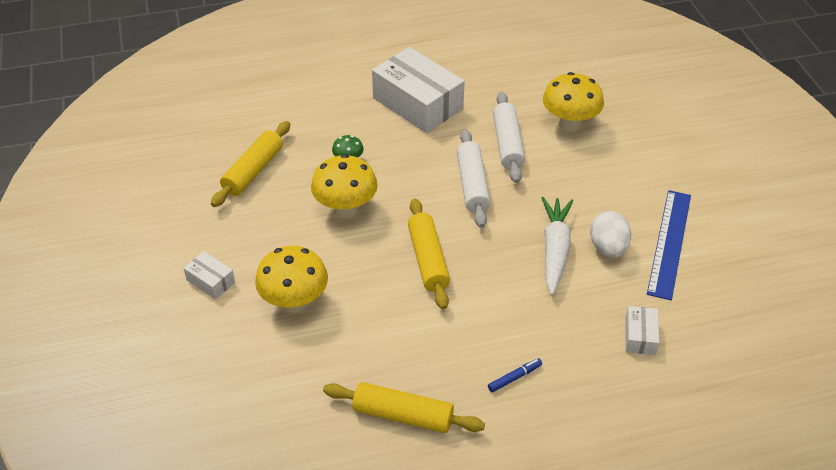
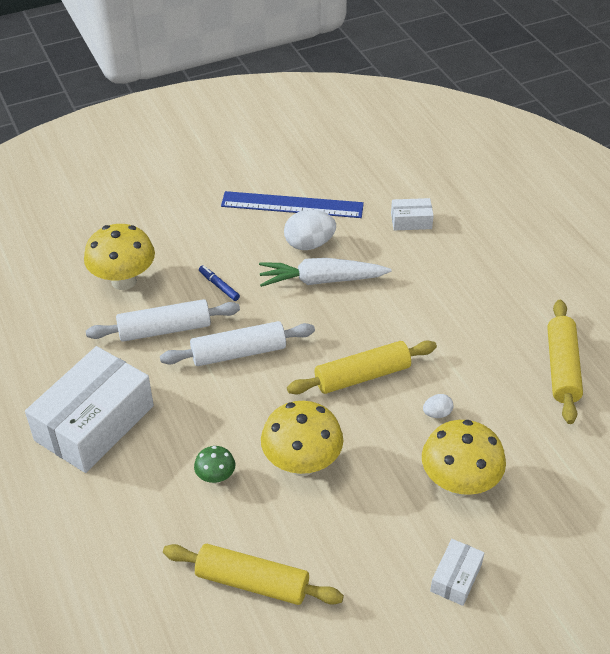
camera: 100 degrees left, 0 degrees up
(372, 303) = (437, 413): none -> white egg
(514, 378) = (488, 296): blue marker -> blue marker (219, 286)

